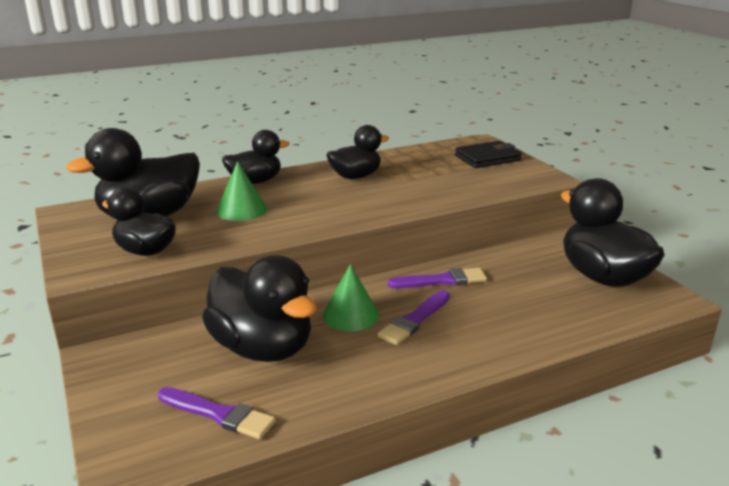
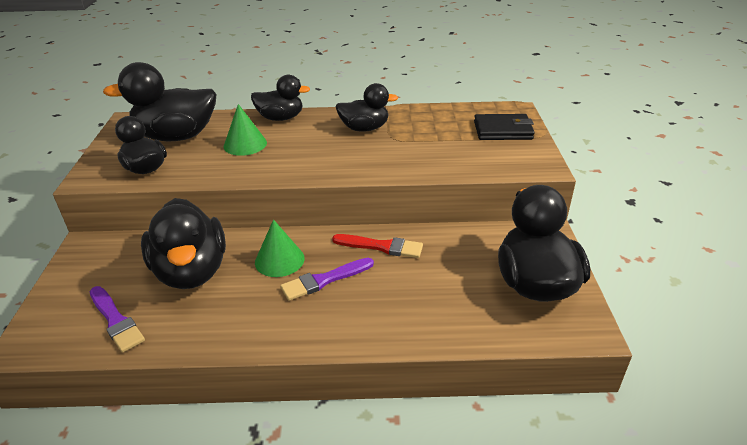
camera: 25 degrees right, 10 degrees up
(442, 280) = (381, 246): purple brush -> red brush

